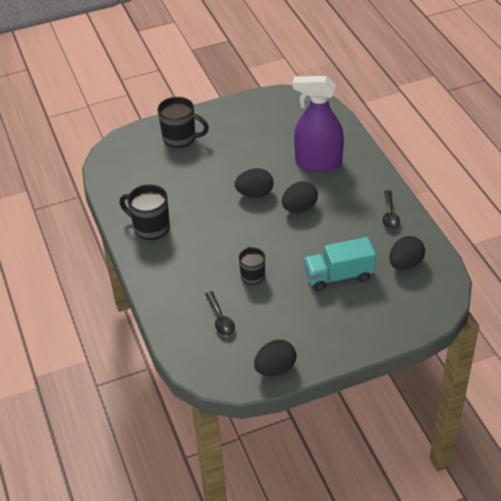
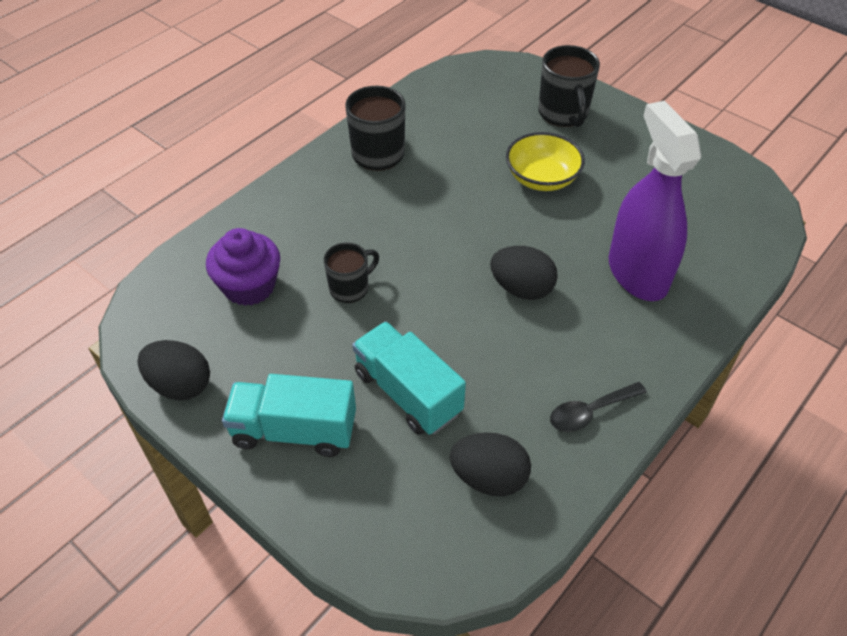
camera: 60 degrees right, 5 degrees up
(220, 319) = (249, 286): black spoon -> purple cupcake
(225, 168) = (542, 178): none -> yellow bowl
(255, 194) = (514, 228): black egg -> none
(335, 328) = (294, 430): none -> turquoise truck

